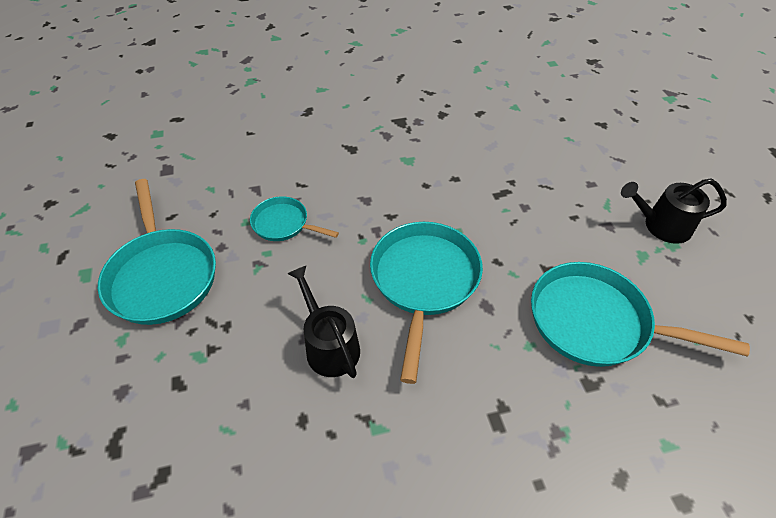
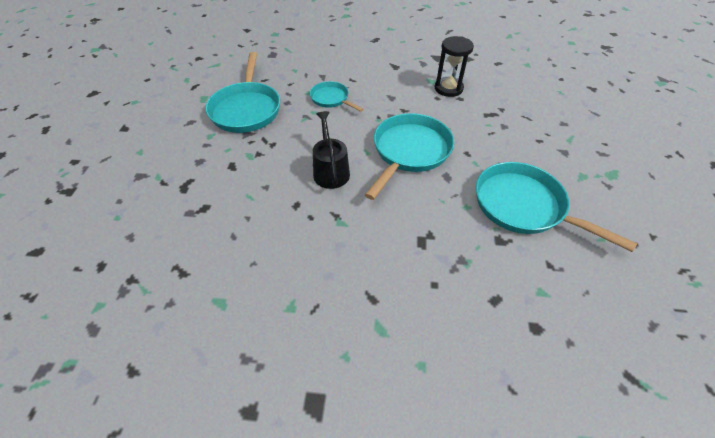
camera: 20 degrees right, 0 degrees up
(434, 166) = (448, 88): none -> black hourglass
(661, 226) = (608, 162): black watering can -> none

